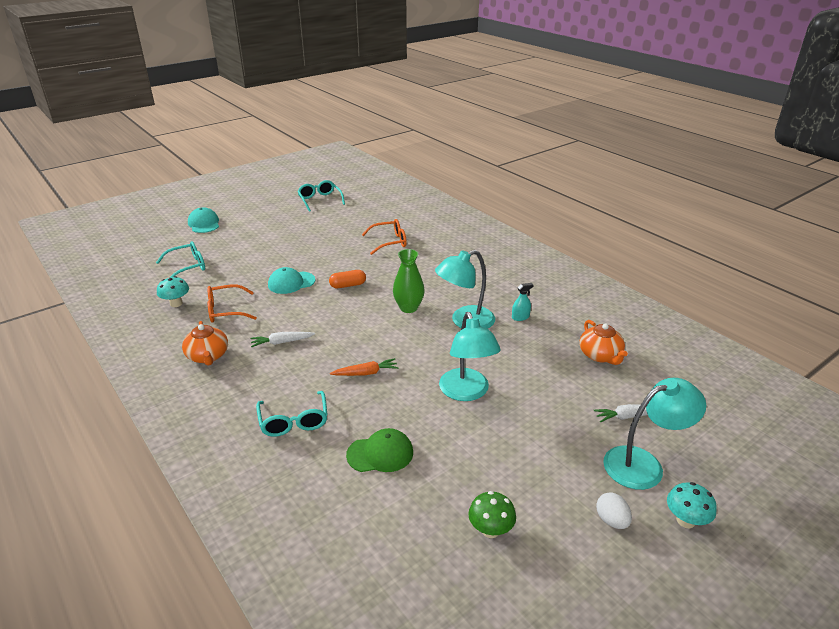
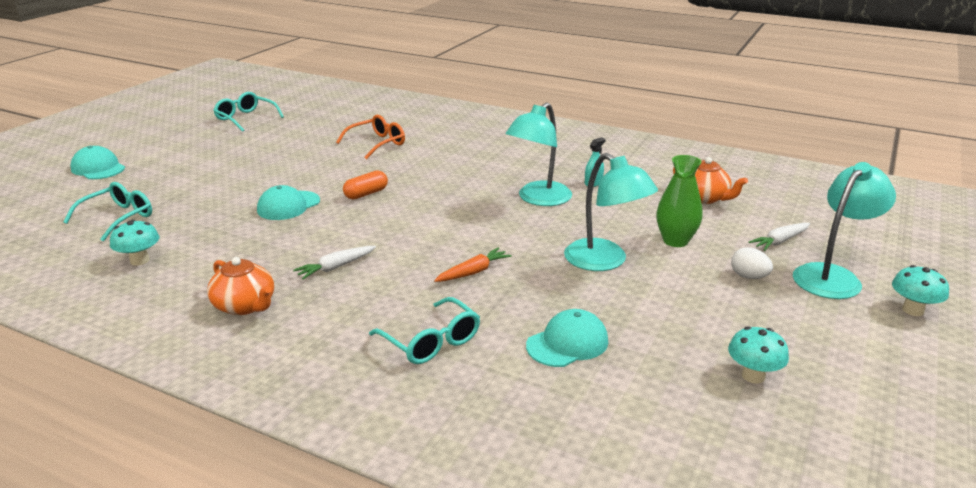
camera: 25 degrees left, 5 degrees down
(225, 310) = (223, 252): orange glasses -> none
(380, 454) = (567, 343): green cap -> turquoise cap
(408, 308) = (462, 200): green vase -> green vase (675, 241)
(490, 530) = (753, 376): green mushroom -> turquoise mushroom
(611, 520) = (853, 330): white egg -> white egg (748, 277)

